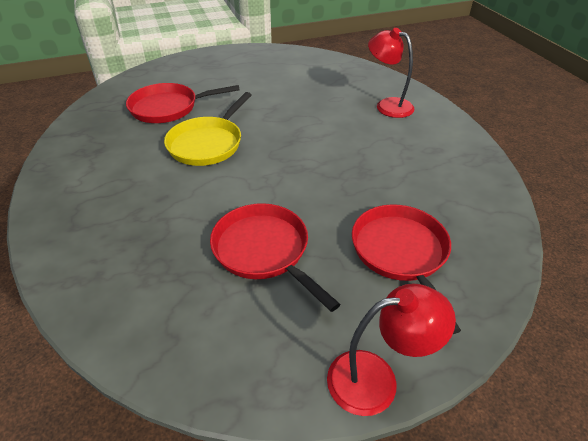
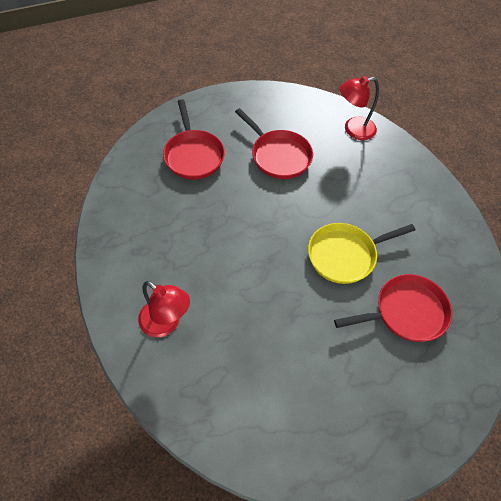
camera: 175 degrees right, 15 degrees up
(208, 143) = (345, 255): yellow pan -> yellow pan turned 135 degrees counterclockwise
(376, 379) = (219, 97): red lamp -> red lamp (353, 130)

